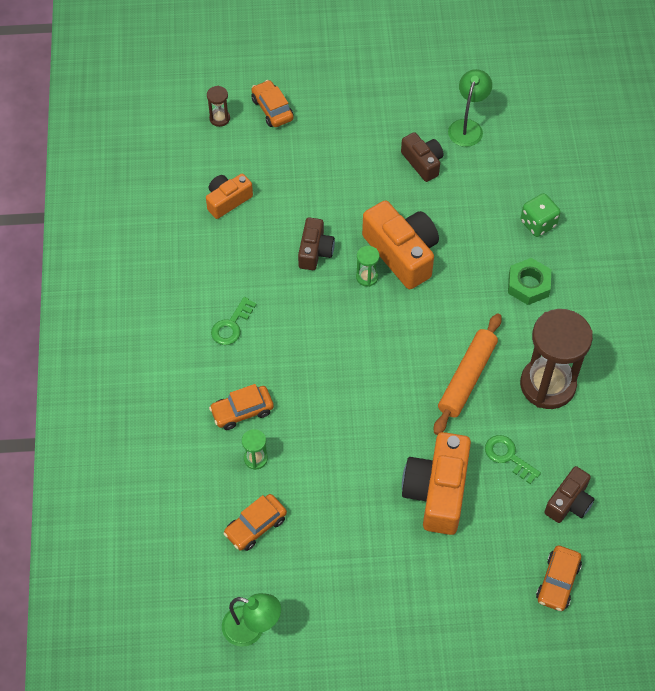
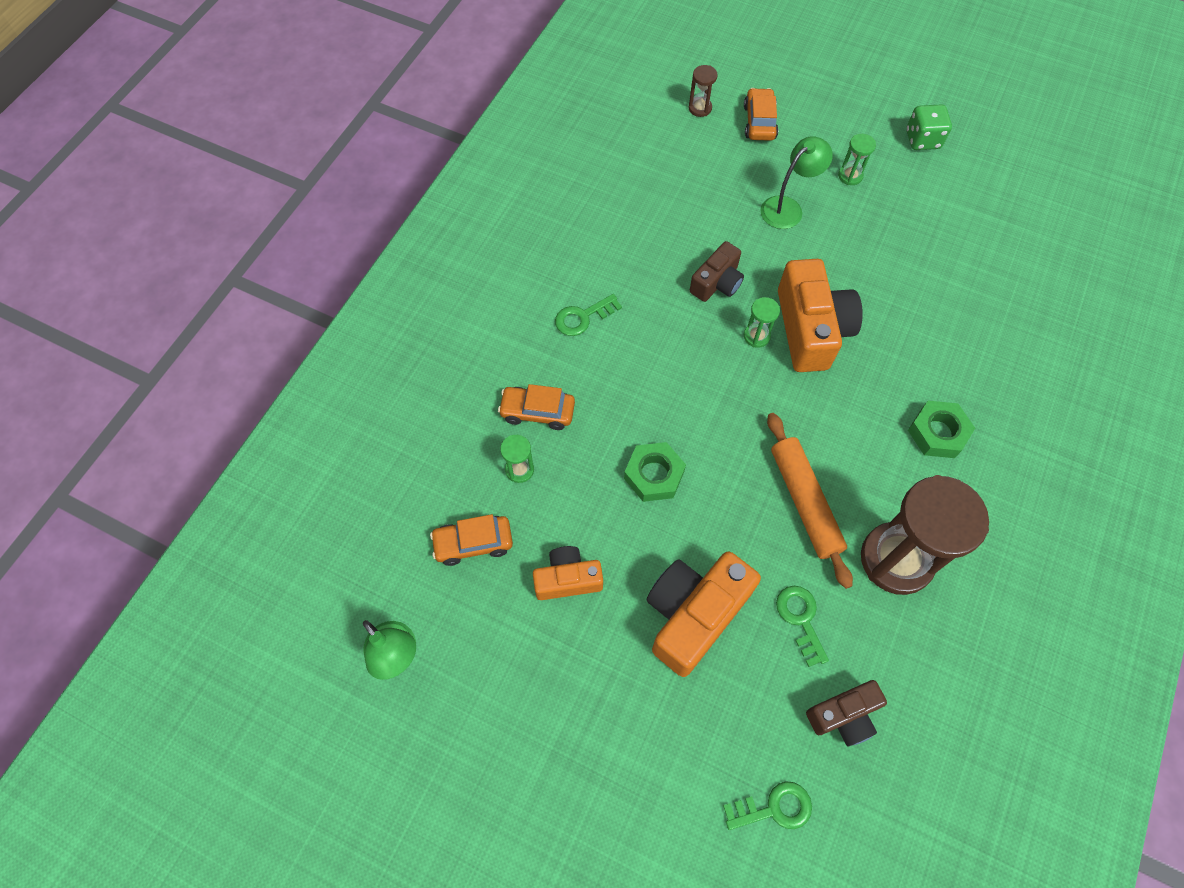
camera: 30 degrees right, 5 degrees up
(227, 200) = (658, 191): orange camera -> orange camera (567, 579)
(353, 413) = (654, 475): none -> green nut
(364, 122) = (850, 176): none -> green hourglass
(422, 162) = (890, 244): brown camera -> none
(467, 127) = (963, 230): green lamp -> green lamp (787, 207)
(467, 378) = (804, 502): orange rolling pin -> orange rolling pin turned 75 degrees counterclockwise
(538, 223) = (987, 370): green dice -> green dice (922, 139)
(558, 582) = (774, 808): orange car -> green key

